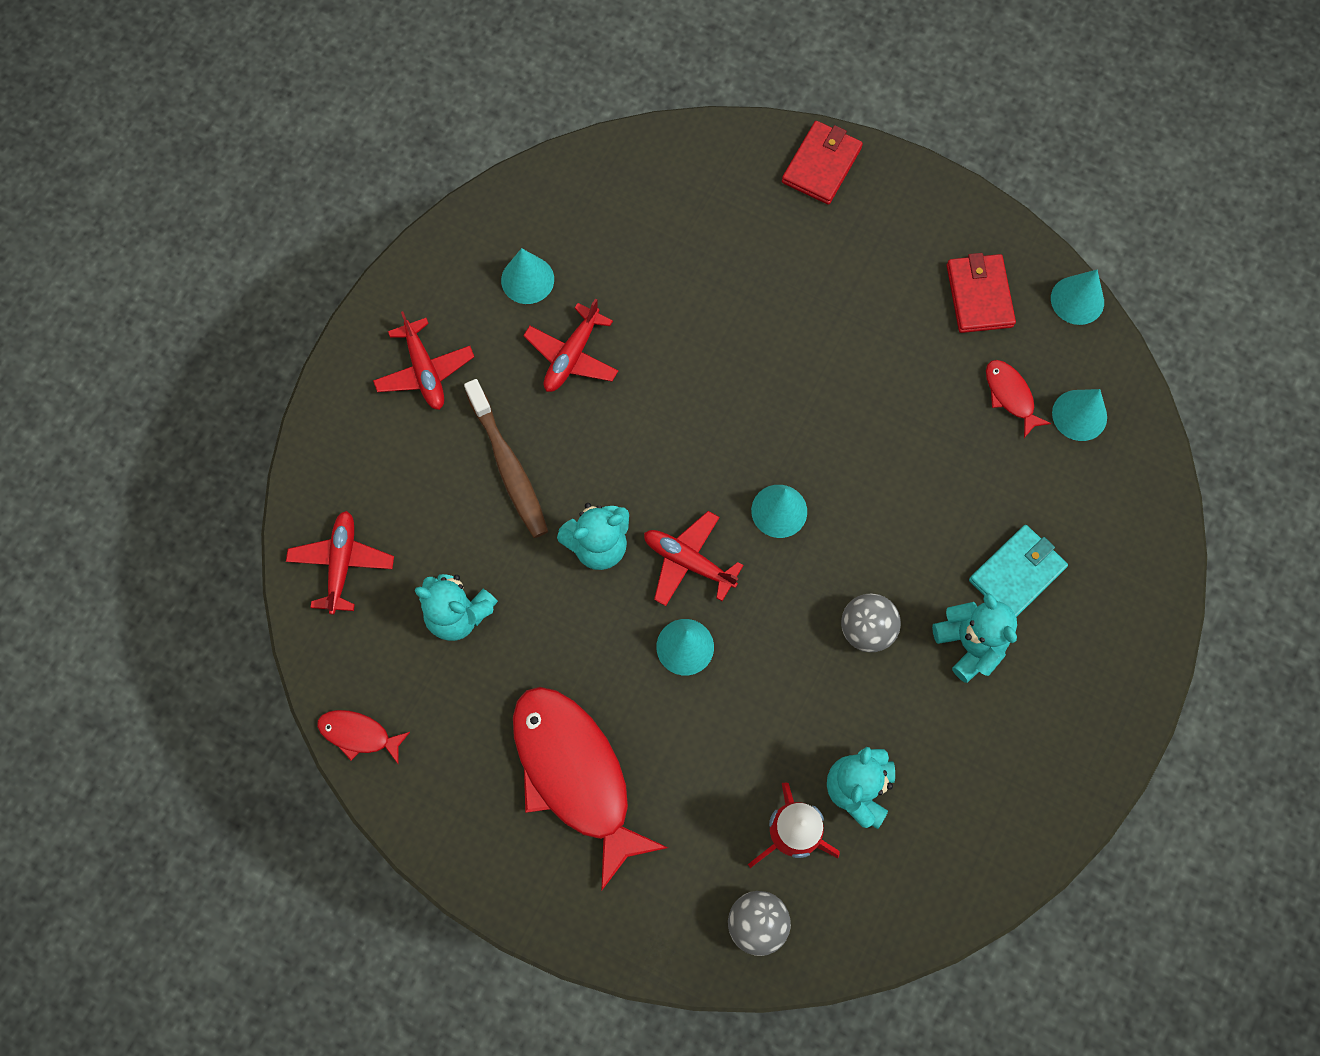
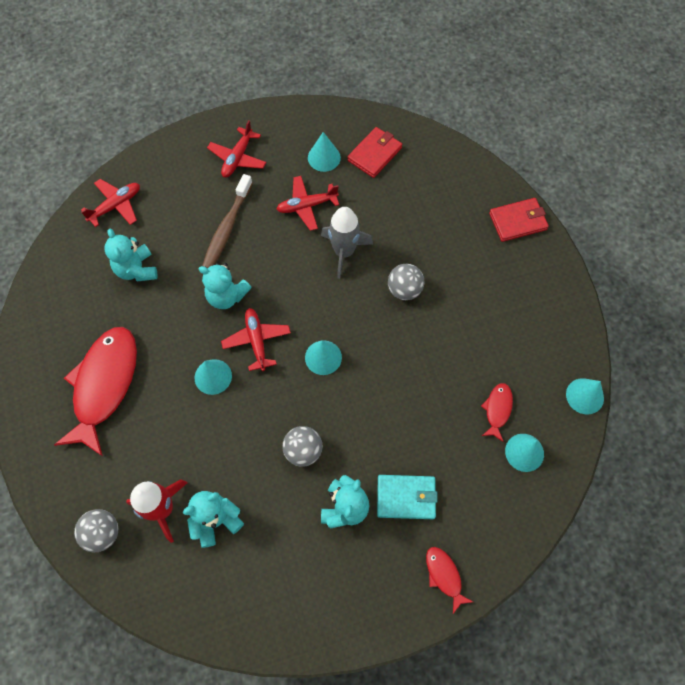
camera: 45 degrees right, 5 degrees down
(359, 734) = (42, 281): red fish -> red fish (444, 576)
(673, 371) = (344, 252): none -> grey rocket
(784, 354) = (404, 290): none -> grey ball
(979, 295) = (533, 348): red wallet -> red wallet (374, 154)

